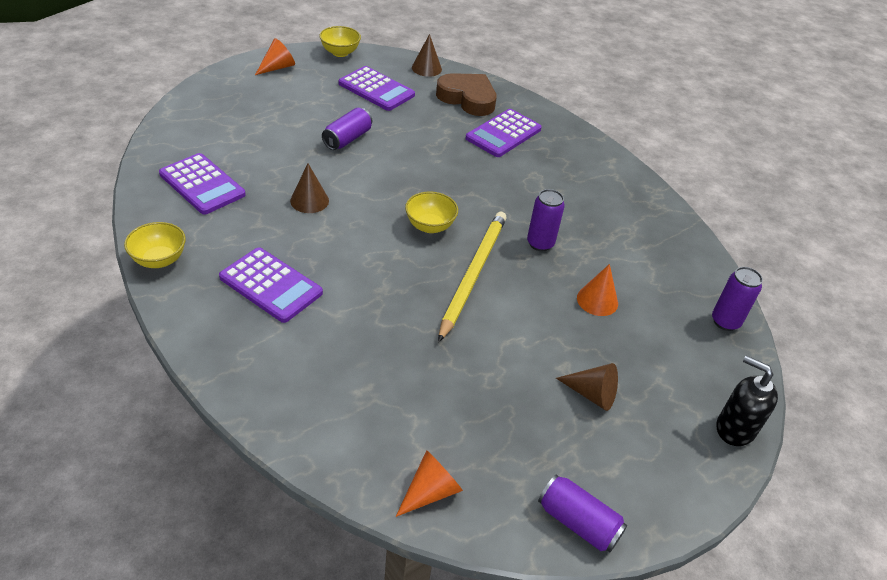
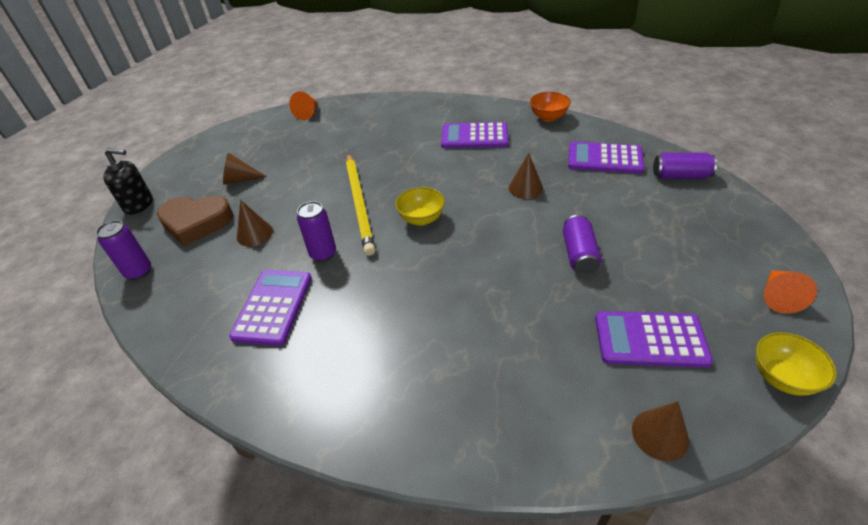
camera: 155 degrees right, 0 degrees up
(159, 260) = (548, 117): yellow bowl -> orange bowl
(467, 98) = (544, 406): brown heart -> brown heart (196, 223)
(503, 134) = (448, 368): purple calculator -> purple calculator (273, 307)
(578, 522) = (231, 133): purple can -> purple can (680, 176)
(597, 300) = (254, 234): orange cone -> brown cone

